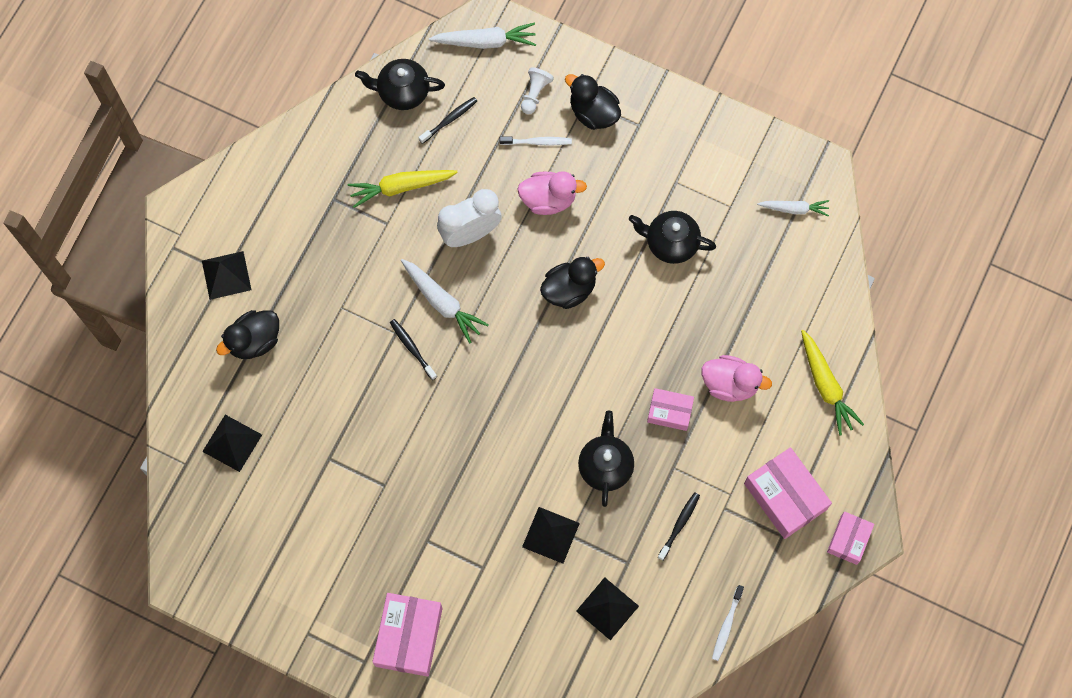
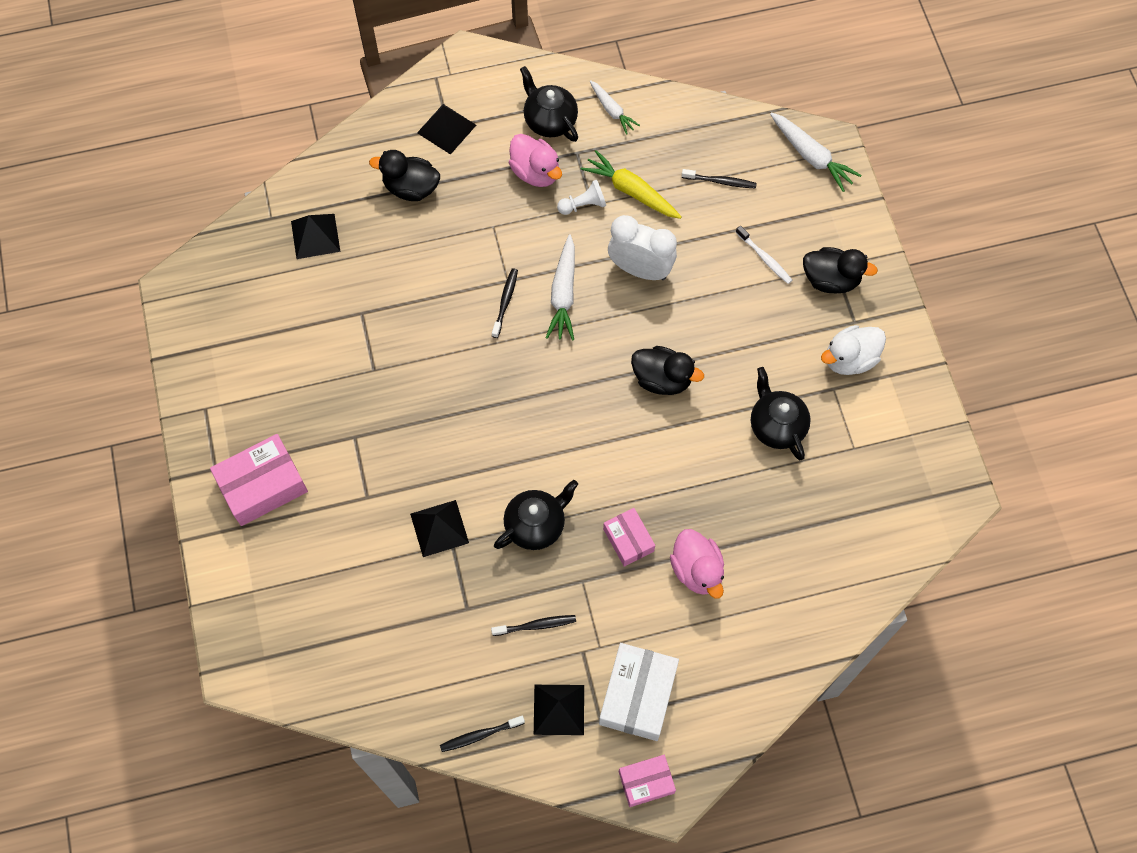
camera: 50 degrees right, 5 degrees down
(402, 92) = (710, 131): black teapot -> black teapot (549, 121)
(535, 94) = (803, 225): white pawn -> white pawn (583, 205)
(548, 199) = (724, 304): pink duck -> pink duck (535, 172)
(593, 113) = (830, 280): black duck -> black duck turned 105 degrees clockwise
(607, 608) = (413, 623): black pyramid -> black pyramid (559, 709)
(663, 153) = (849, 359): none -> white duck
(726, 625) = (480, 735): white toothbrush -> black toothbrush
(785, 496) = (638, 695): pink box -> white box
(794, 209) = (902, 501): white carrot -> white carrot (612, 110)
(826, 386) = (768, 652): yellow carrot -> none

